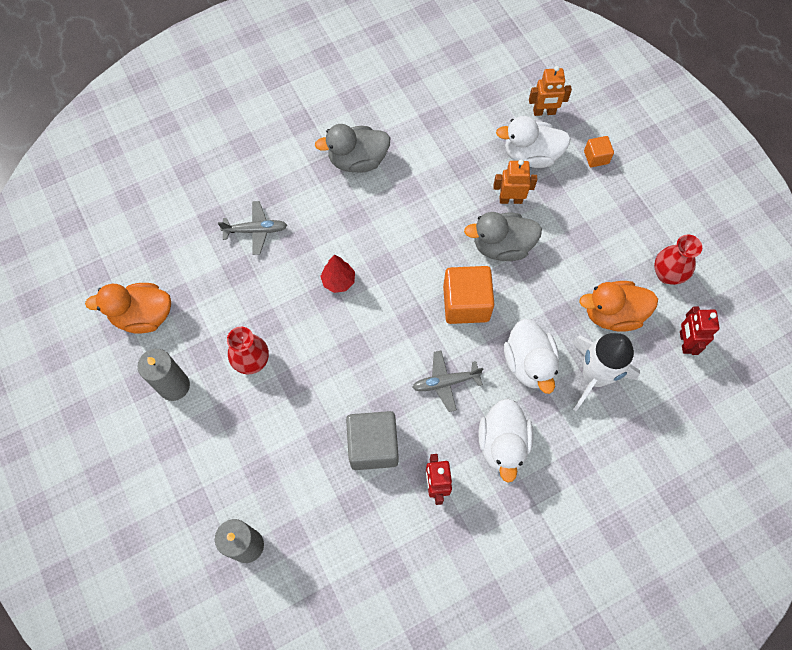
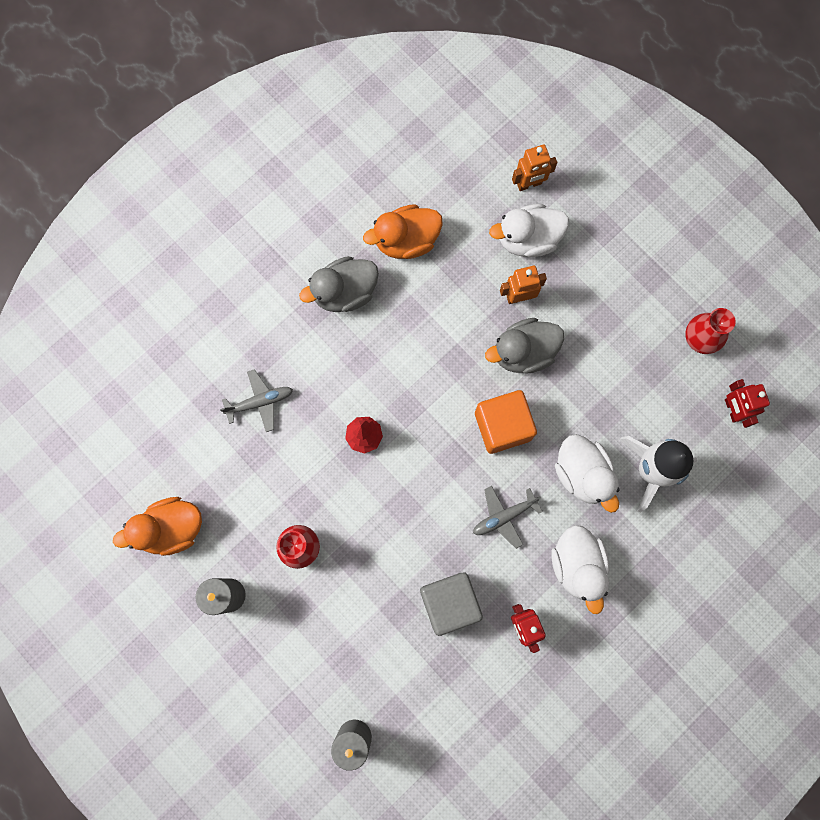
camera: 15 degrees left, 10 degrees up
(596, 157) = (597, 224): orange cube -> none
(613, 314) = (654, 398): orange duck -> orange duck (406, 241)

